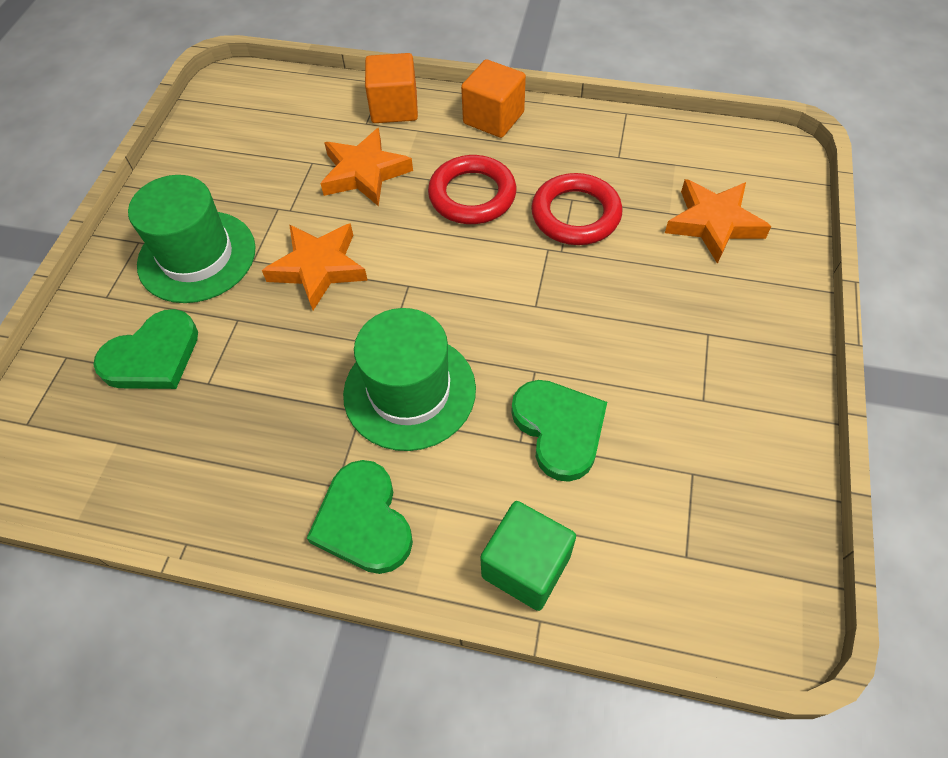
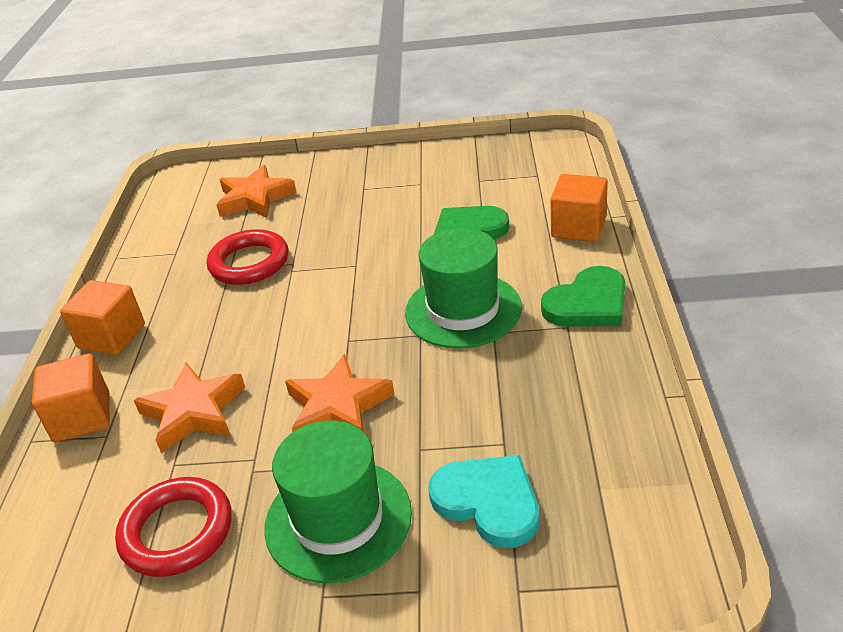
camera: 100 degrees left, 20 degrees down
(153, 356) = (488, 502): green heart -> turquoise heart
(472, 195) = (227, 326): red ring -> red ring (177, 531)
(526, 566) = (578, 227): green cube -> orange cube

